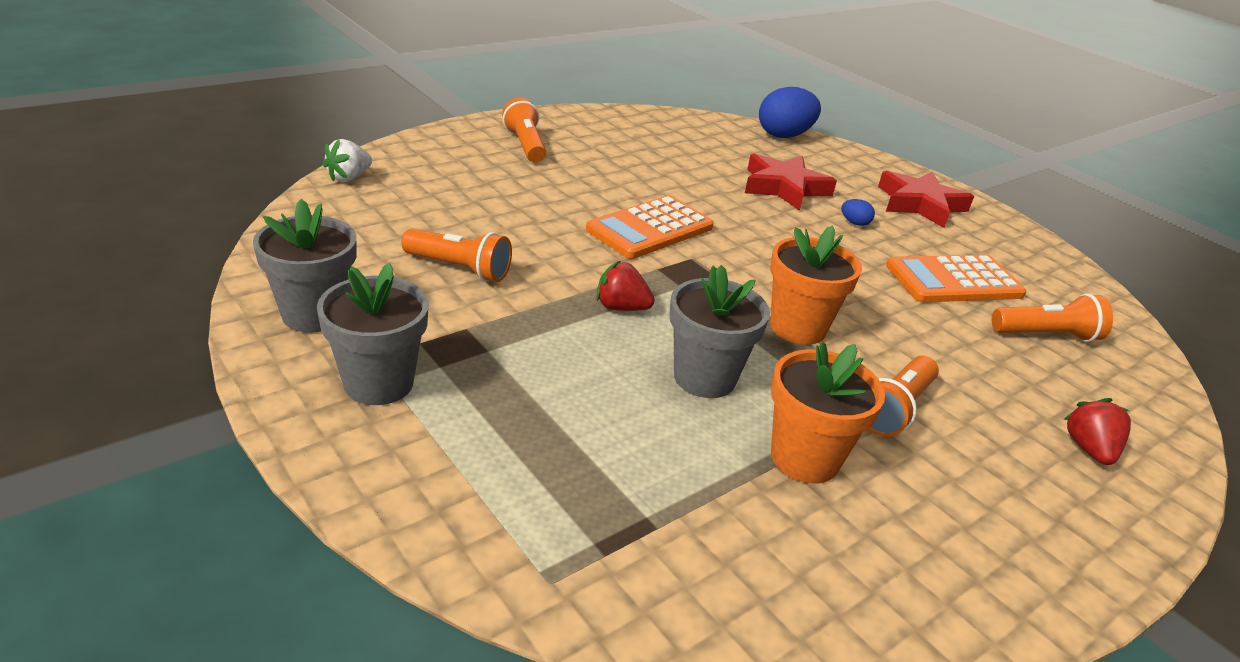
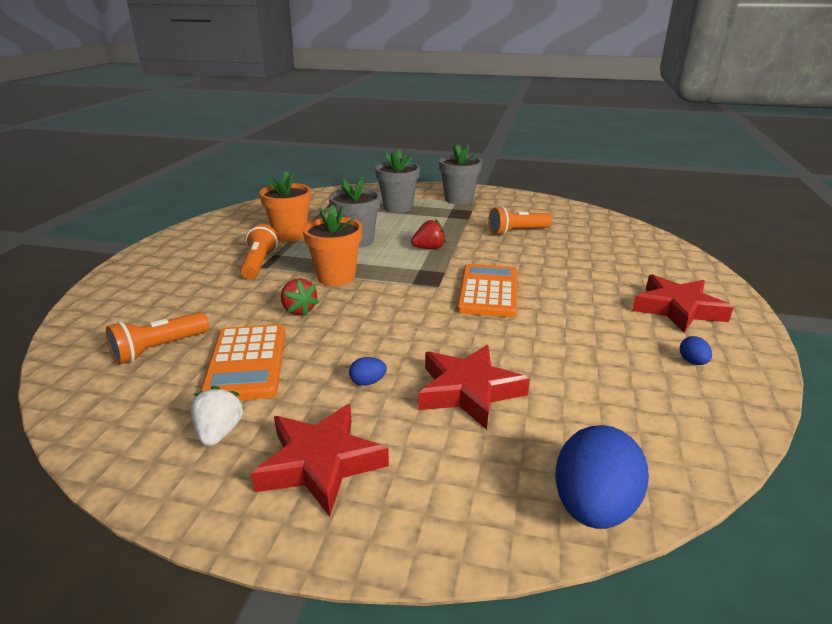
camera: 145 degrees right, 5 degrees down
(314, 314) = (518, 202): grey flower pot -> grey flower pot (398, 207)
(349, 177) = (658, 240): white strawberry -> white strawberry (219, 433)
(525, 145) = (677, 309): orange flashlight -> red star
(603, 131) = (692, 362): none -> blue egg
(954, 281) = (247, 363): orange calculator -> orange calculator turned 135 degrees clockwise
(1089, 449) = (143, 287): red strawberry -> red strawberry (299, 310)

